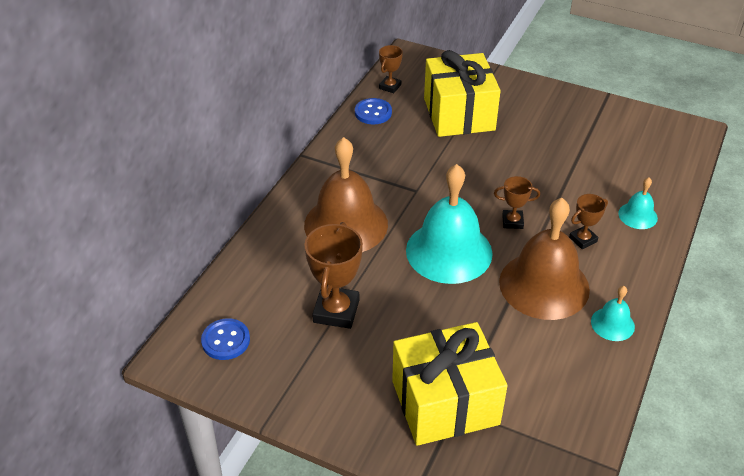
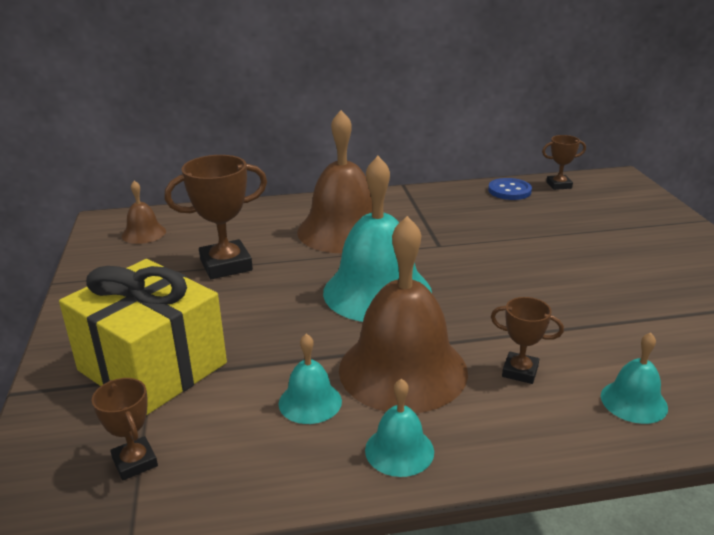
camera: 55 degrees right, 15 degrees down
(226, 340) = (144, 233): blue button -> brown bell
(459, 114) = (587, 227): yellow gift -> none
(512, 221) = (477, 312): brown trophy -> brown trophy (135, 462)
(544, 340) = (310, 402): none -> turquoise bell

